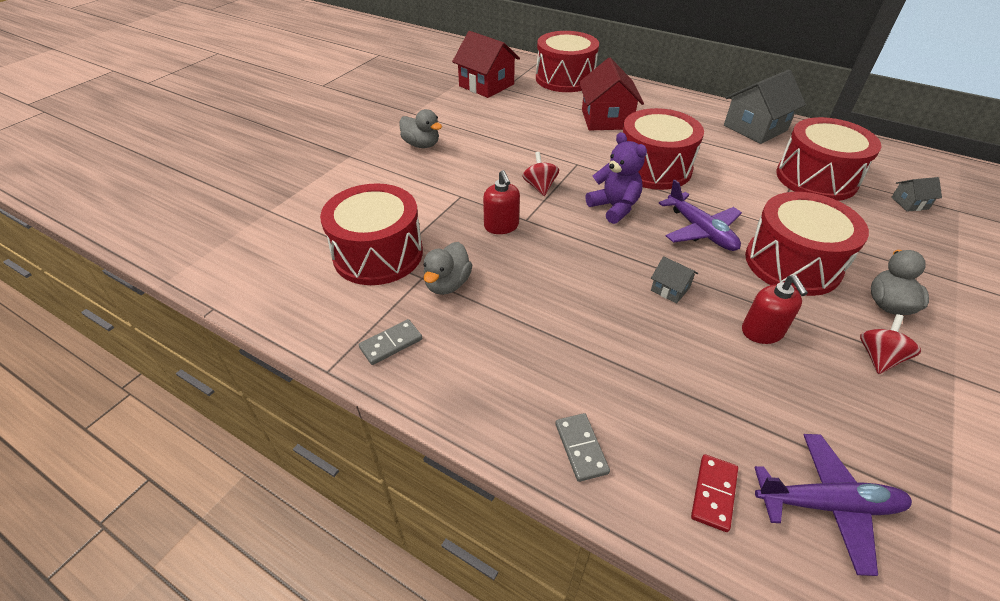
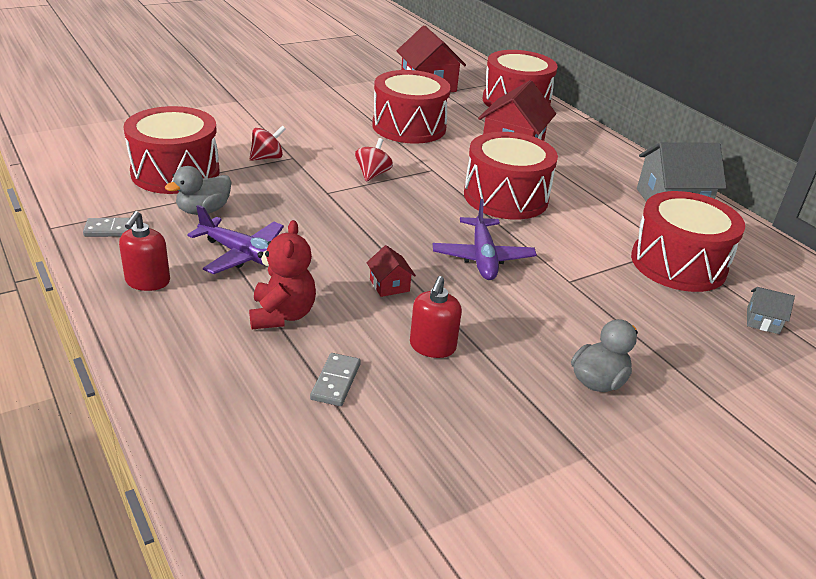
camera: 25 degrees right, 10 degrees down
(421, 145) = (307, 111): grey duck -> none
(501, 226) = (299, 189): red soap dispenser -> red soap dispenser (147, 281)
(581, 448) = (169, 347): grey domino -> grey domino (336, 382)
(614, 207) = (421, 212): purple teddy bear -> none
(629, 361) = (282, 315): none -> red teddy bear
(670, 289) = (389, 285): grey house -> red house
(714, 493) = (233, 419): red domino -> none
(792, 263) = (542, 314): red drum -> red drum (409, 127)
(828, 504) = (318, 471): purple plane -> purple plane (244, 255)
(878, 357) = (523, 410): red spinning top -> red spinning top (267, 158)

